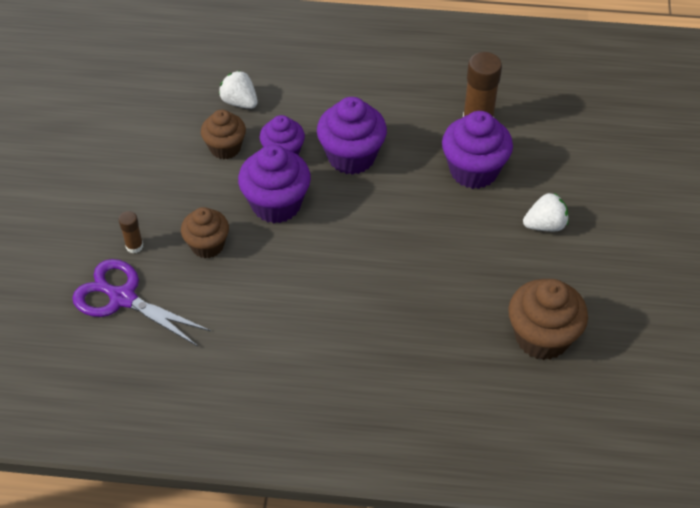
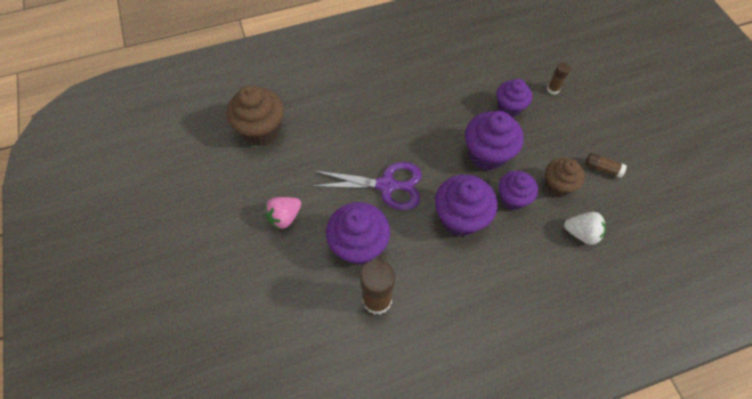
camera: 155 degrees right, 10 degrees up
(123, 298) = (530, 57): purple scissors -> purple scissors (386, 185)
(163, 145) = (602, 168): none -> brown glue stick
(207, 245) = (509, 107): brown cupcake -> purple cupcake
(545, 225) = (285, 217): white strawberry -> pink strawberry

